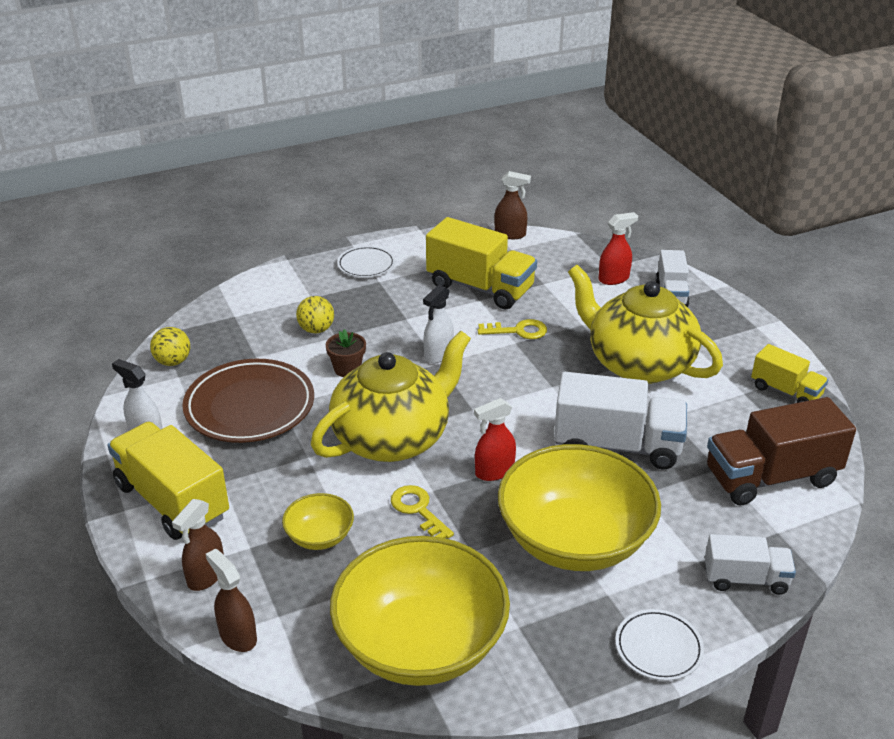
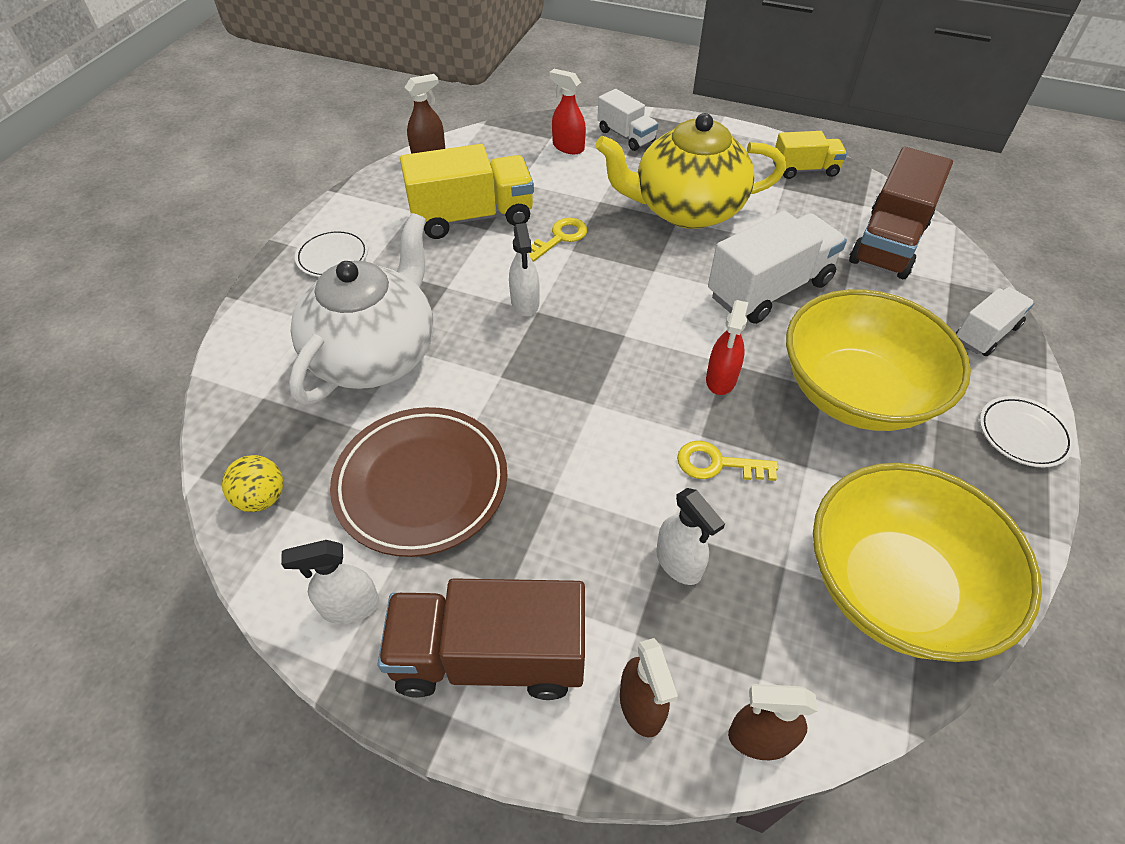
camera: 45 degrees left, 15 degrees up
(172, 501) = (489, 657): yellow truck -> brown truck
(316, 330) = (375, 354): yellow ball -> white teapot
(319, 536) = (679, 563): yellow bowl -> white spray bottle
(347, 369) = (463, 374): brown flower pot -> none
(393, 438) = (601, 412): yellow teapot -> none
(614, 279) = (568, 147): red spray bottle -> red spray bottle turned 75 degrees counterclockwise

